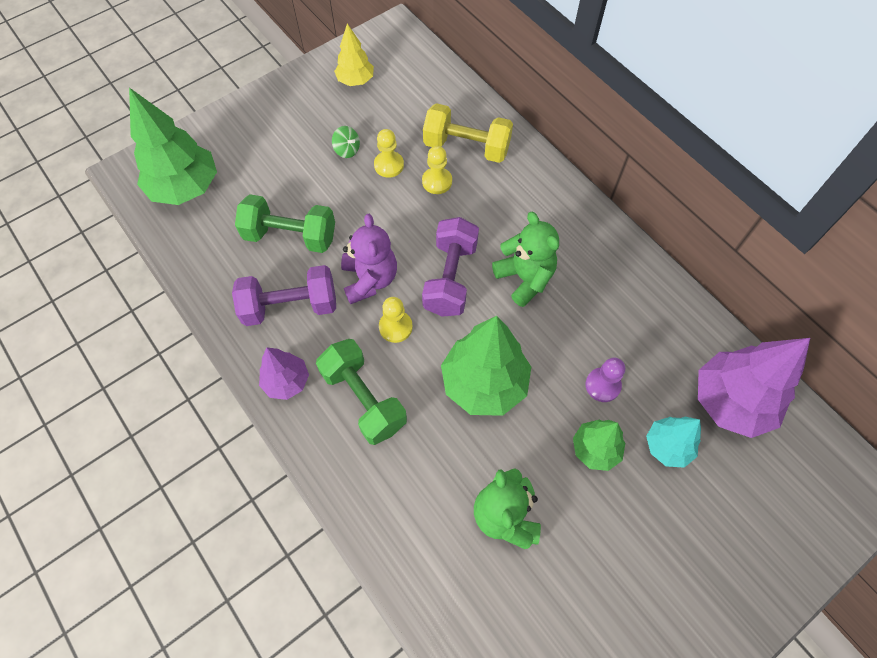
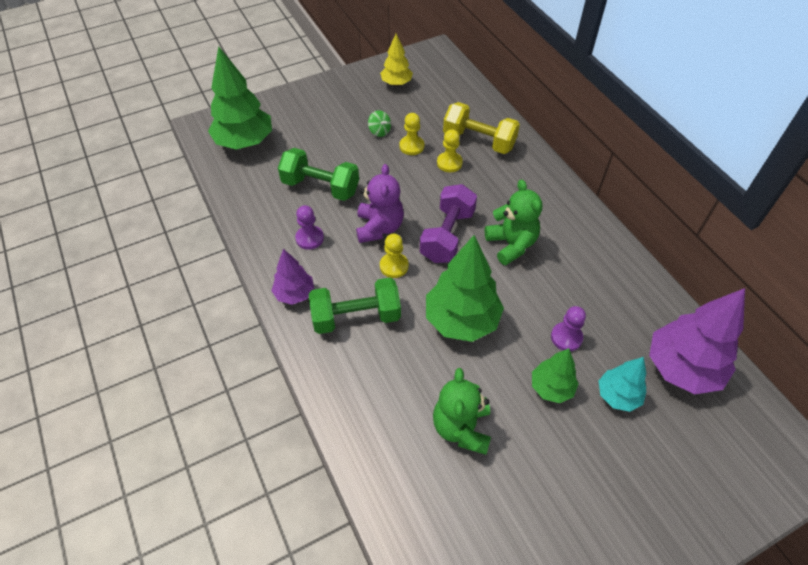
camera: 10 degrees right, 10 degrees down
(290, 306) = (309, 238): purple dumbbell -> purple pawn
(364, 399) = (356, 317): green dumbbell -> green dumbbell turned 75 degrees counterclockwise

